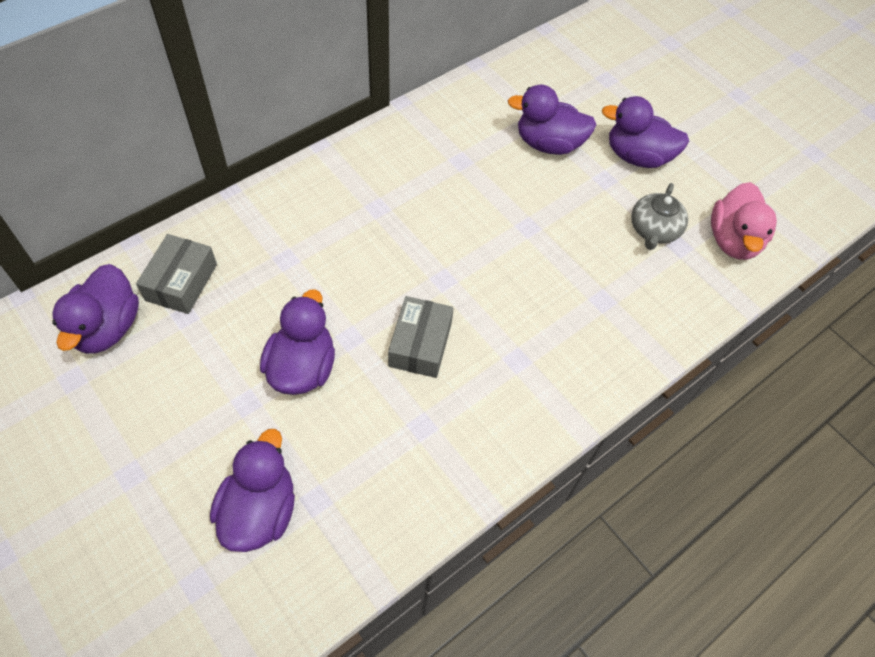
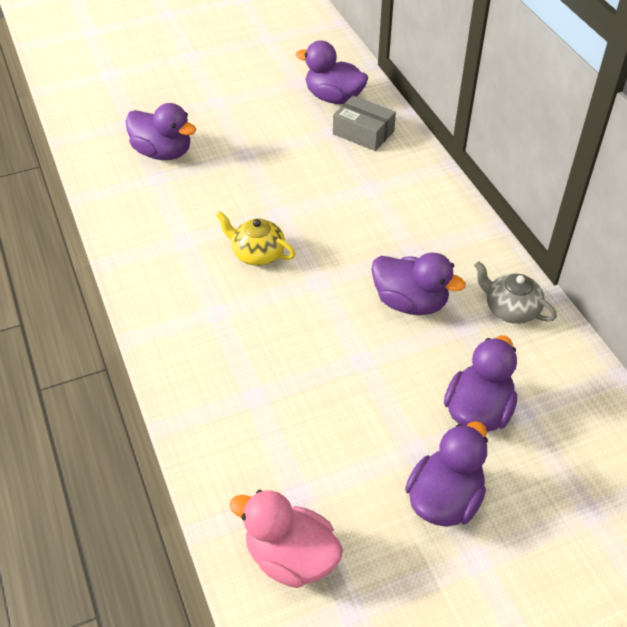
camera: 110 degrees right, 10 degrees down
(302, 367) = (263, 184): purple duck -> purple duck (410, 302)
(420, 344) = (257, 253): grey box -> yellow teapot
(653, 230) = (328, 475): grey teapot -> grey teapot (510, 309)

